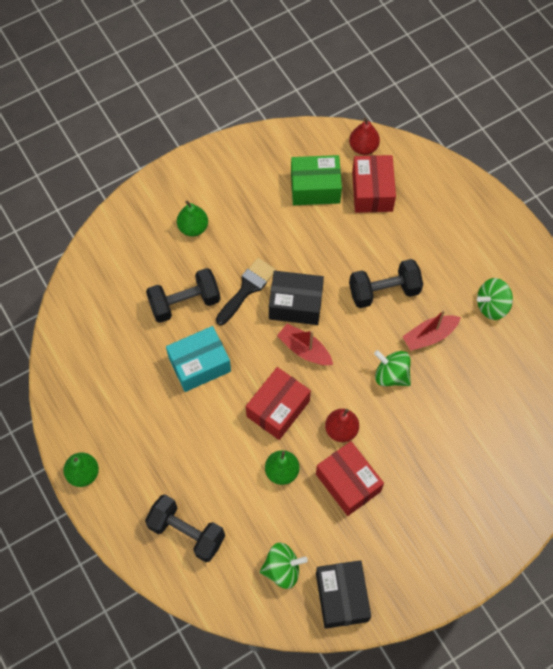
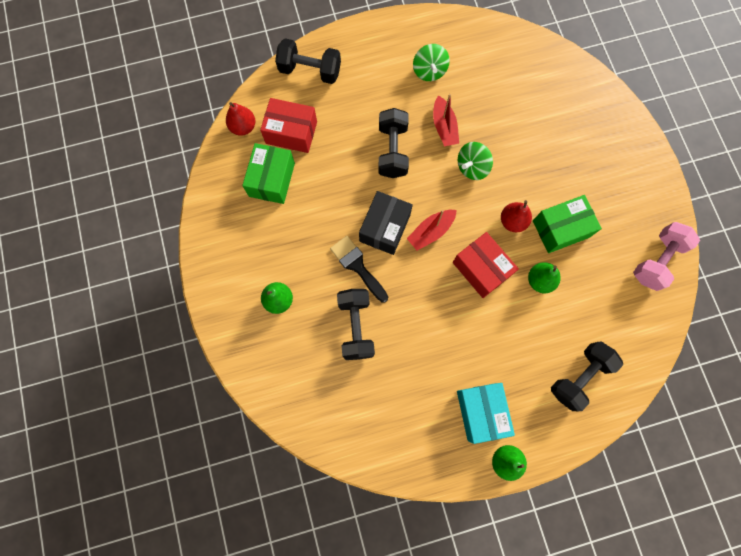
camera: 75 degrees left, 10 degrees up
(199, 364) = (422, 327): turquoise box -> turquoise box (481, 412)
(282, 569) = (625, 302): green spinning top -> none
(342, 597) = (657, 260): black box -> pink dumbbell
(348, 483) = (560, 229): red box -> green box
(448, 190) = (310, 71): none -> black dumbbell

